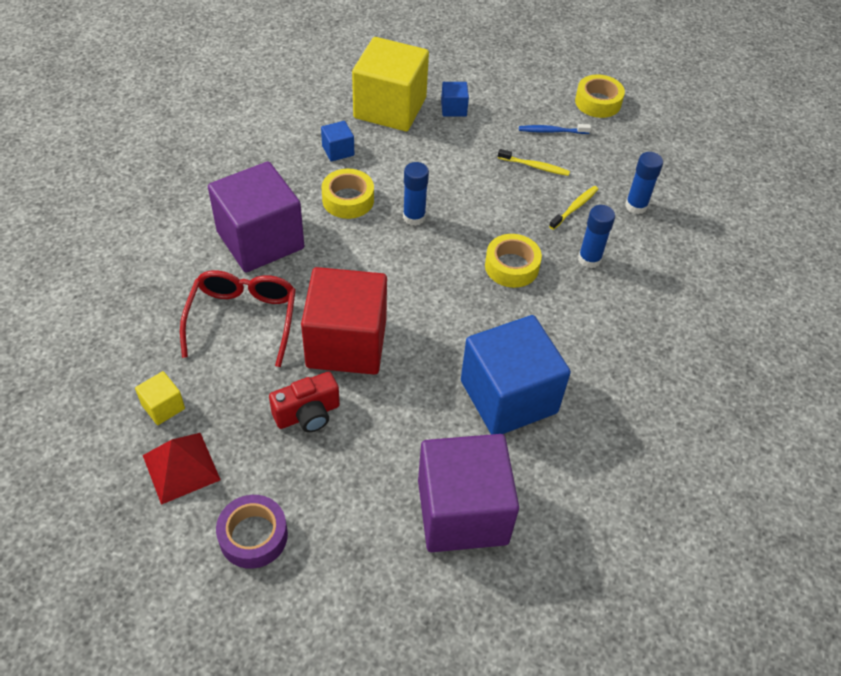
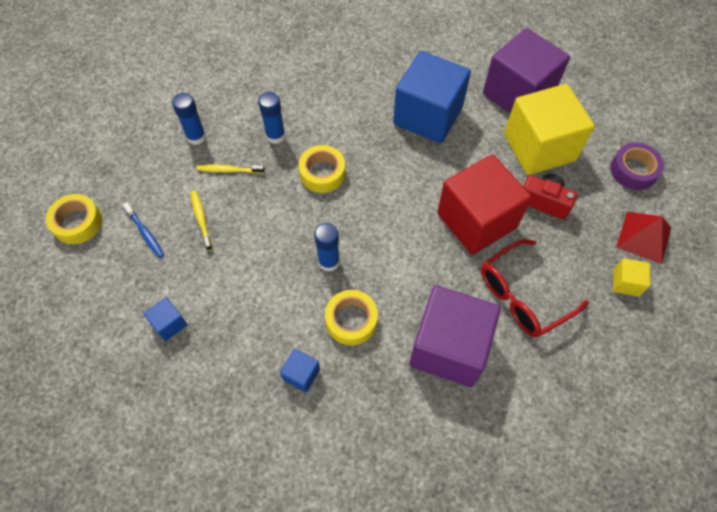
camera: 125 degrees left, 10 degrees up
(390, 108) = (208, 377): yellow cube -> yellow cube (539, 147)

